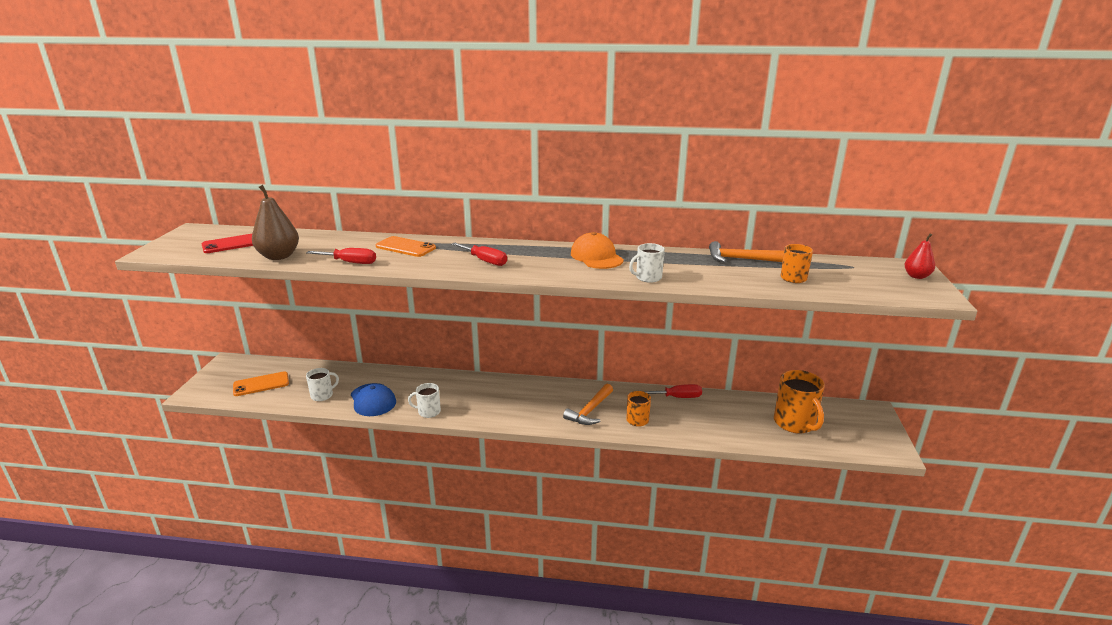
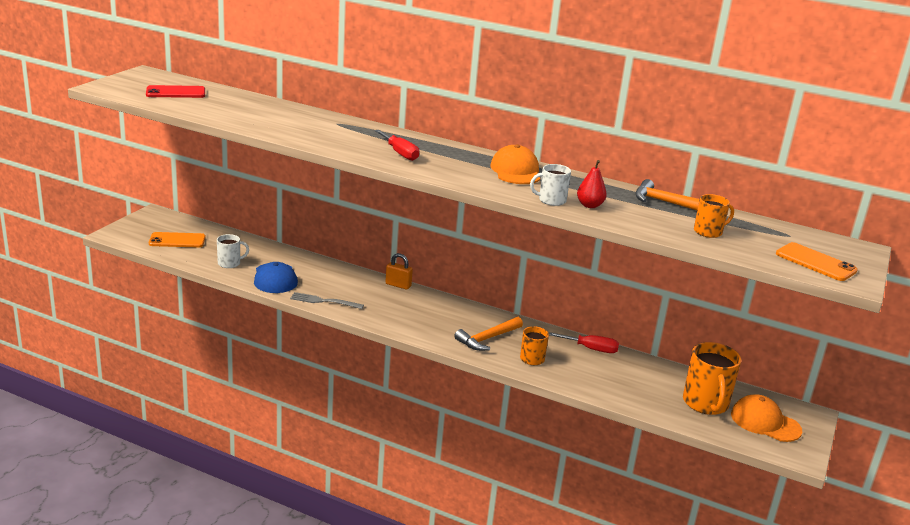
camera: 15 degrees right, 0 degrees up
(279, 256) = (210, 112): brown pear -> none
(350, 262) = (271, 130): red screwdriver -> none
(405, 247) = (332, 126): orange phone -> orange phone (815, 262)
(428, 412) = (323, 301): white mug -> grey fork
(487, 378) = (398, 285): none -> orange padlock
(848, 427) = (765, 422): none -> orange cap
(916, 276) = (852, 258): red pear -> red pear (589, 205)

